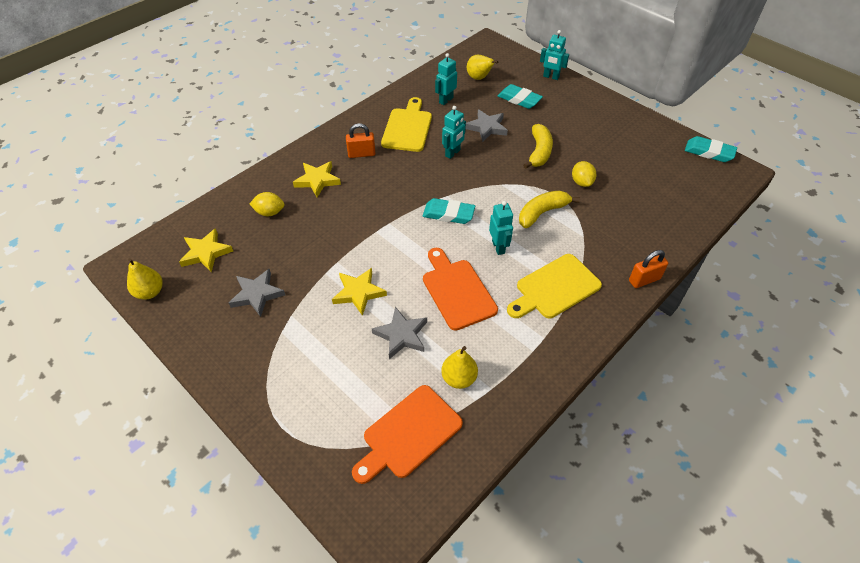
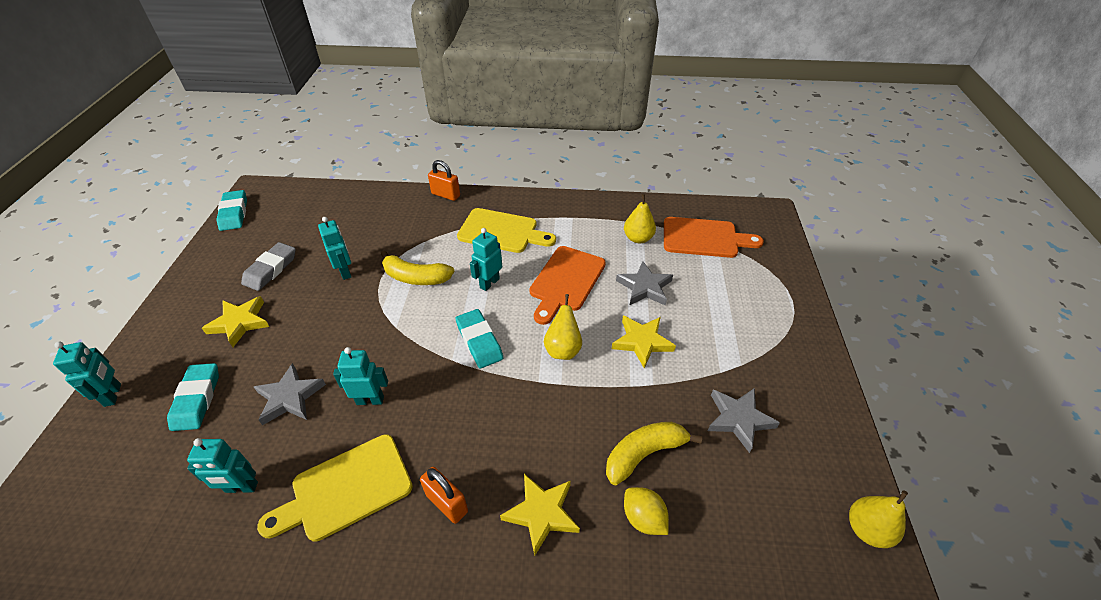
camera: 130 degrees left, 5 degrees down
(206, 253) = (766, 528): yellow star -> yellow star (240, 322)
(479, 78) = (149, 482): yellow pear -> yellow pear (563, 349)
(539, 152) = (313, 324): yellow banana -> yellow banana (644, 454)
(581, 182) = (345, 272): yellow lemon -> turquoise robot
(616, 151) = (271, 269): none -> grey eraser

